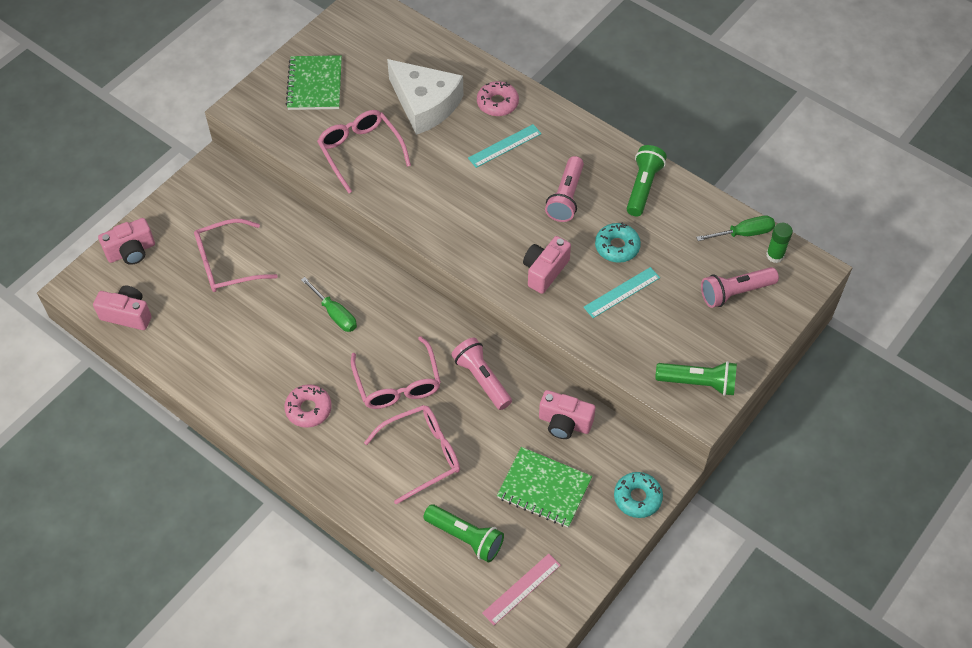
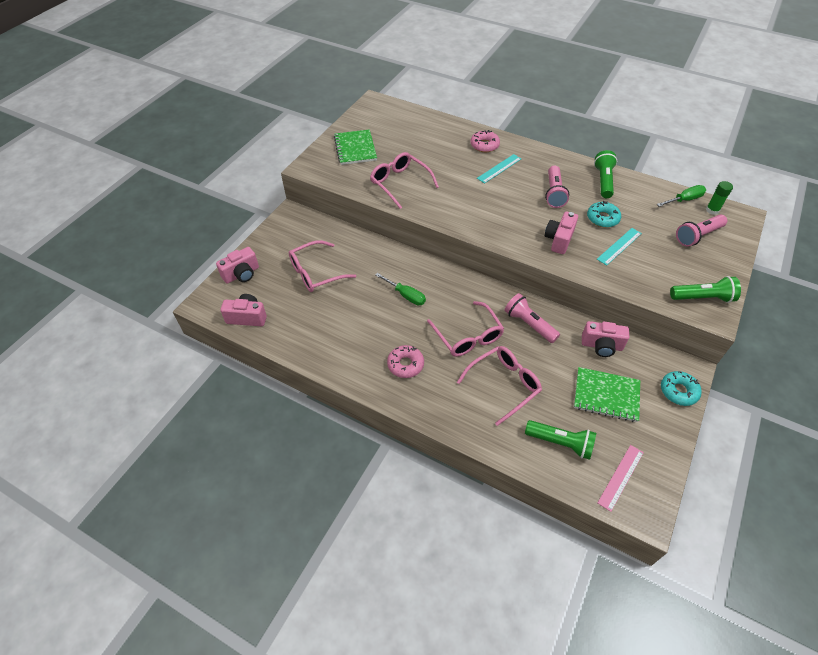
camera: 10 degrees left, 5 degrees down
(425, 104) = (435, 151): white cheese -> none

